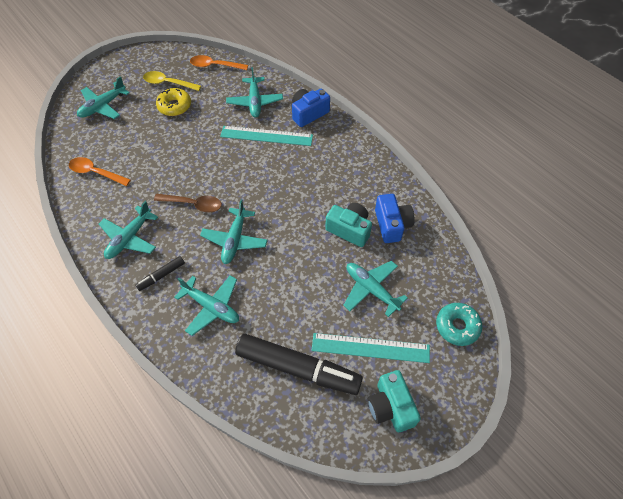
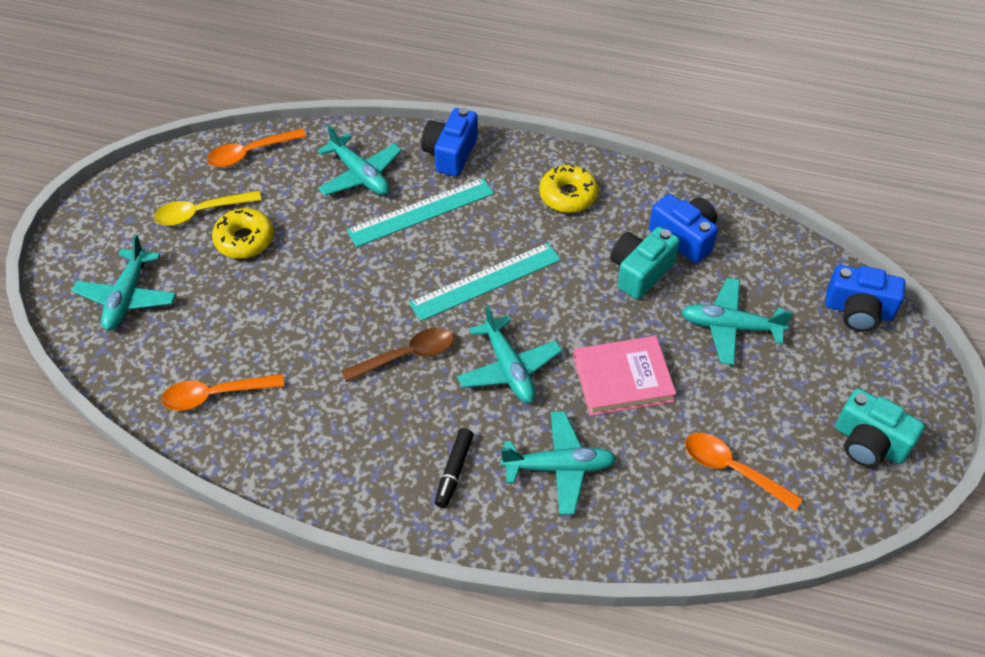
camera: 35 degrees left, 5 degrees down
(129, 238) = (359, 451): turquoise plane -> none
(286, 281) = (622, 379): none -> pink book
(298, 368) = (732, 469): black marker -> orange spoon
(349, 167) = (568, 195): none -> yellow donut
(349, 229) = (640, 272): turquoise camera -> turquoise camera turned 45 degrees counterclockwise
(370, 347) = (789, 393): turquoise ruler -> turquoise ruler (485, 281)
(457, 326) = (858, 311): turquoise donut -> blue camera

